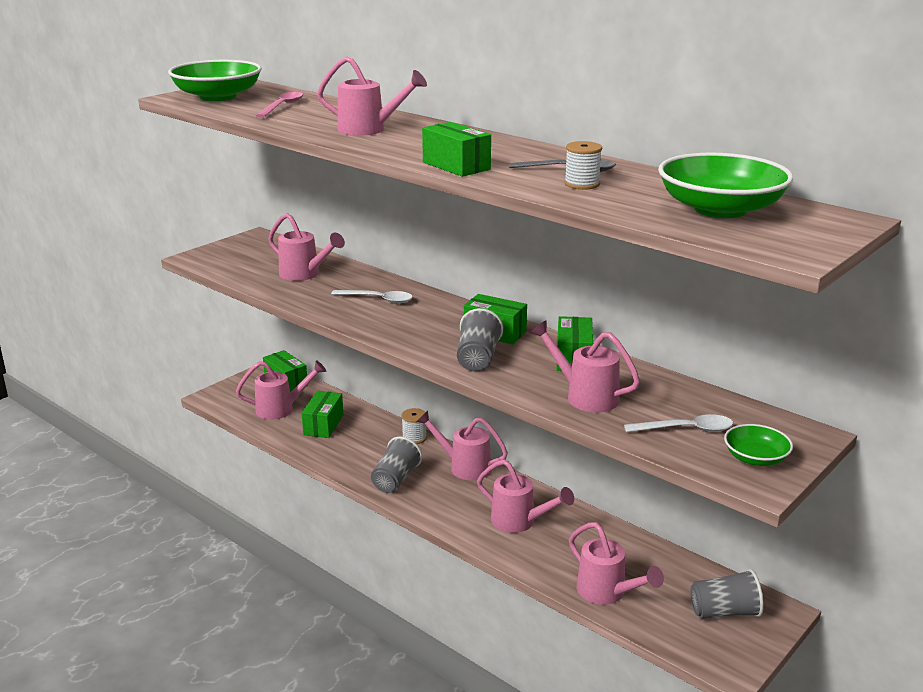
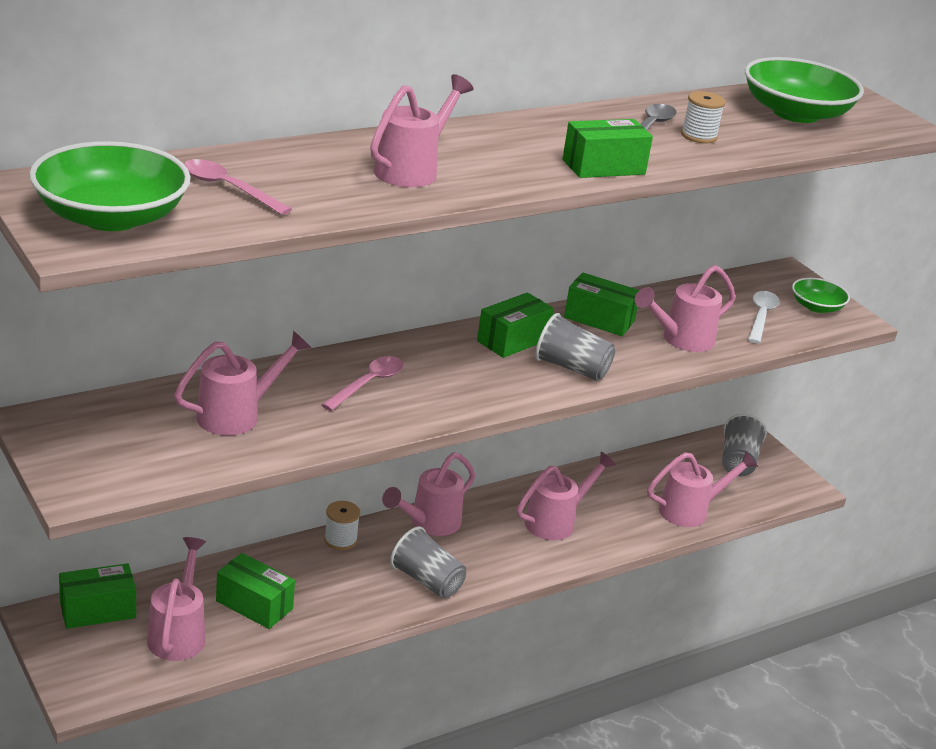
camera: 75 degrees left, 5 degrees up
(378, 299) = (368, 384): white spoon -> pink spoon

